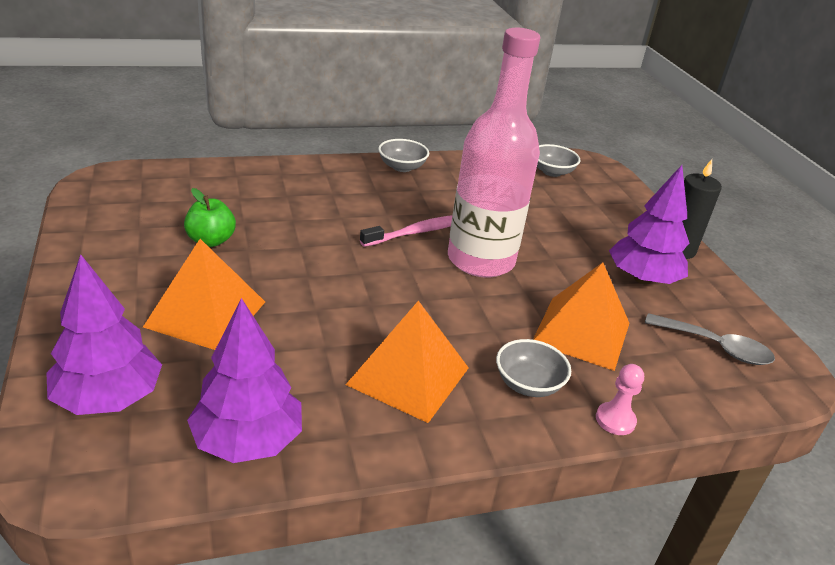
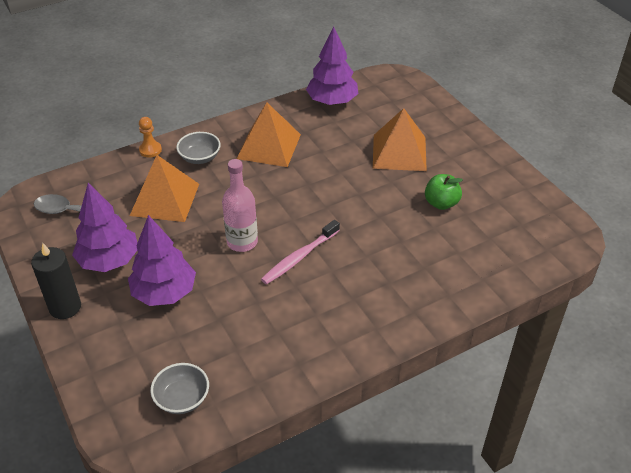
camera: 170 degrees right, 10 degrees up
(108, 398) = (406, 103): purple tree -> purple tree (164, 293)
(402, 167) = (345, 345): grey bowl -> none
(481, 260) = (242, 242): pink bottle -> pink bottle, size x0.57
(615, 420) = (150, 150): pink pawn -> orange pawn

